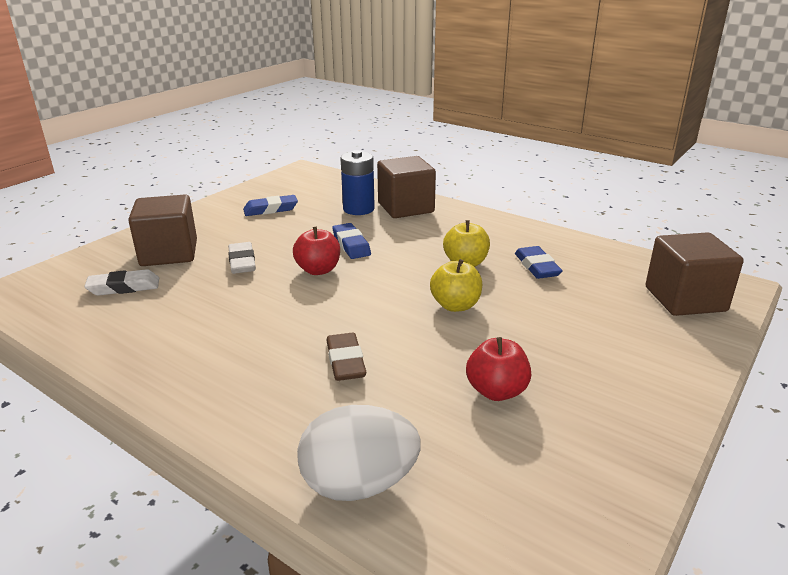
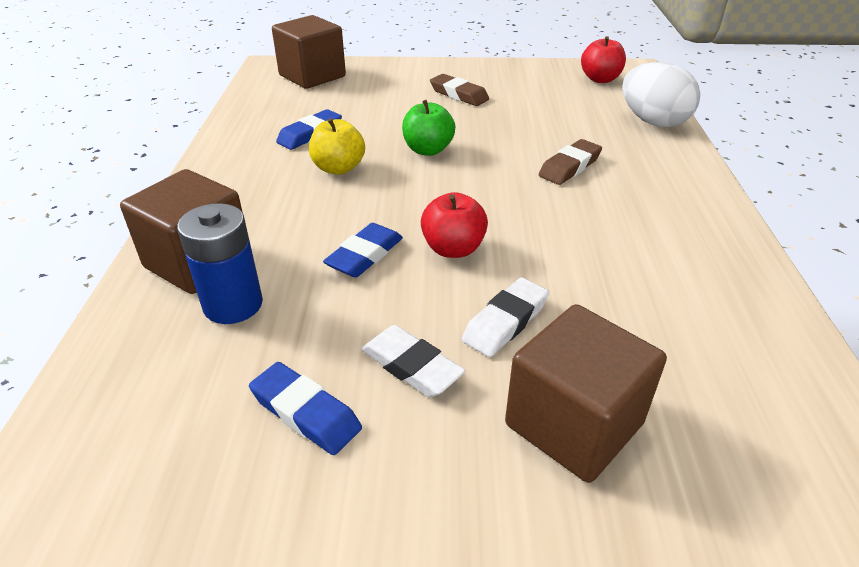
camera: 125 degrees left, 10 degrees up
(124, 287) = (693, 391): white eraser -> white eraser (411, 366)
(455, 305) = (428, 150): yellow apple -> green apple
(496, 391) = (515, 108): red apple -> red apple (600, 79)
(567, 369) = (459, 94): none -> brown eraser

